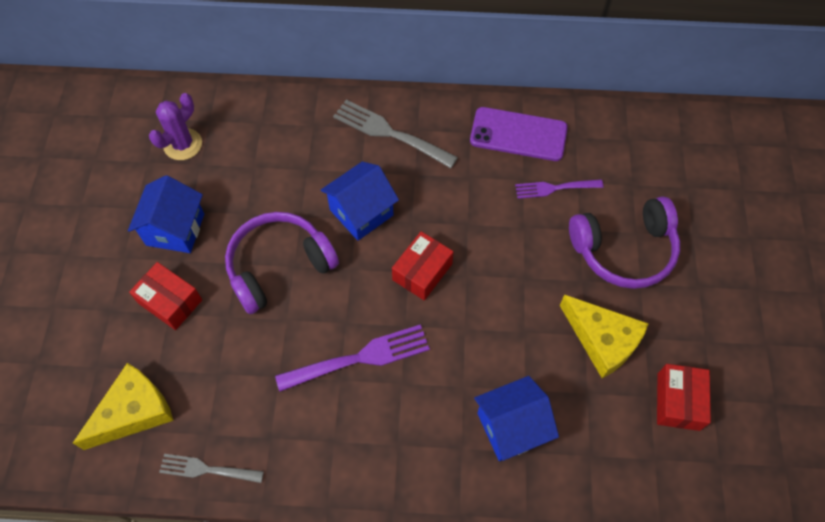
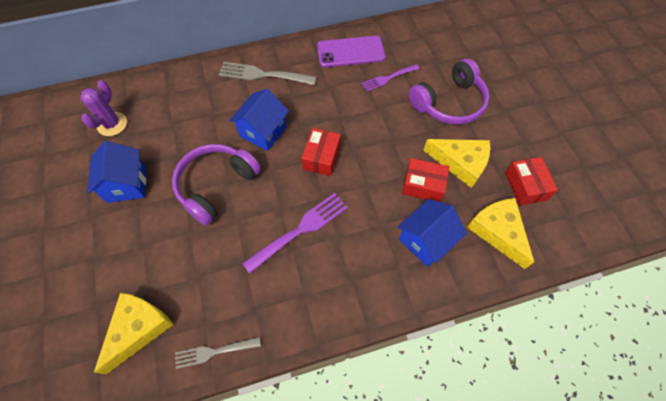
camera: 20 degrees left, 0 degrees up
(170, 301) = (140, 237): red box -> red box (423, 185)
(611, 449) = (498, 232): none -> yellow cheese

